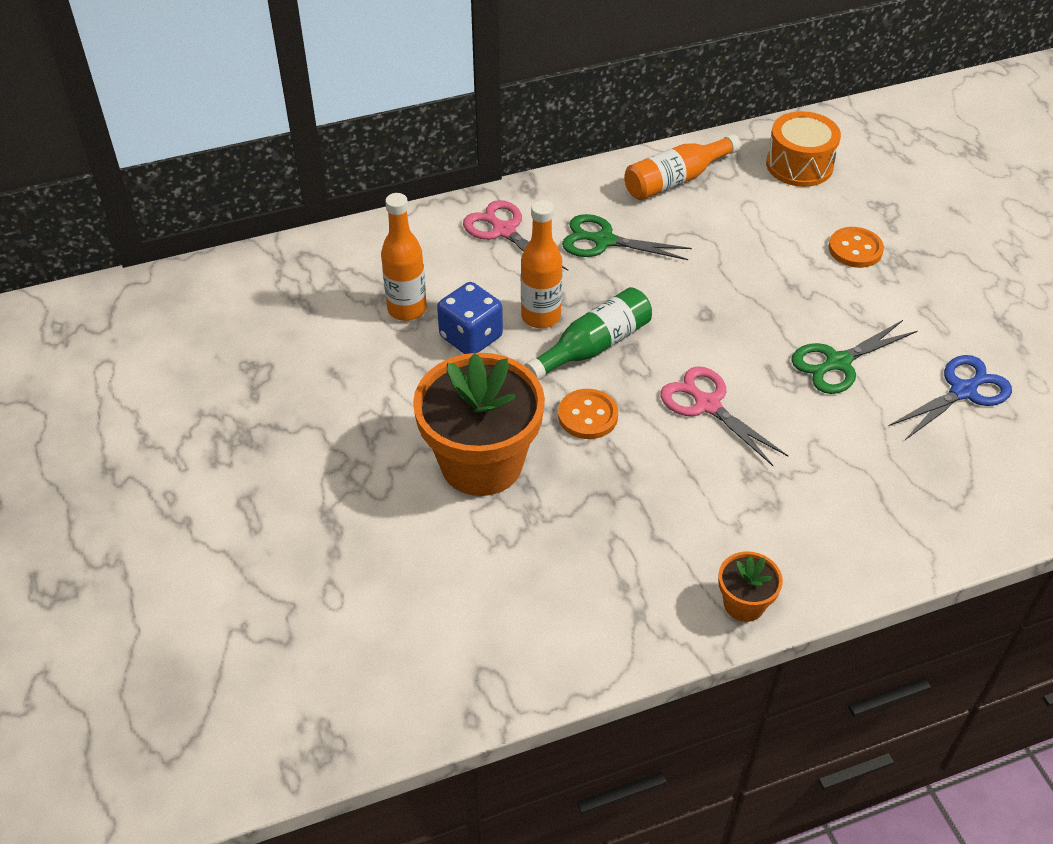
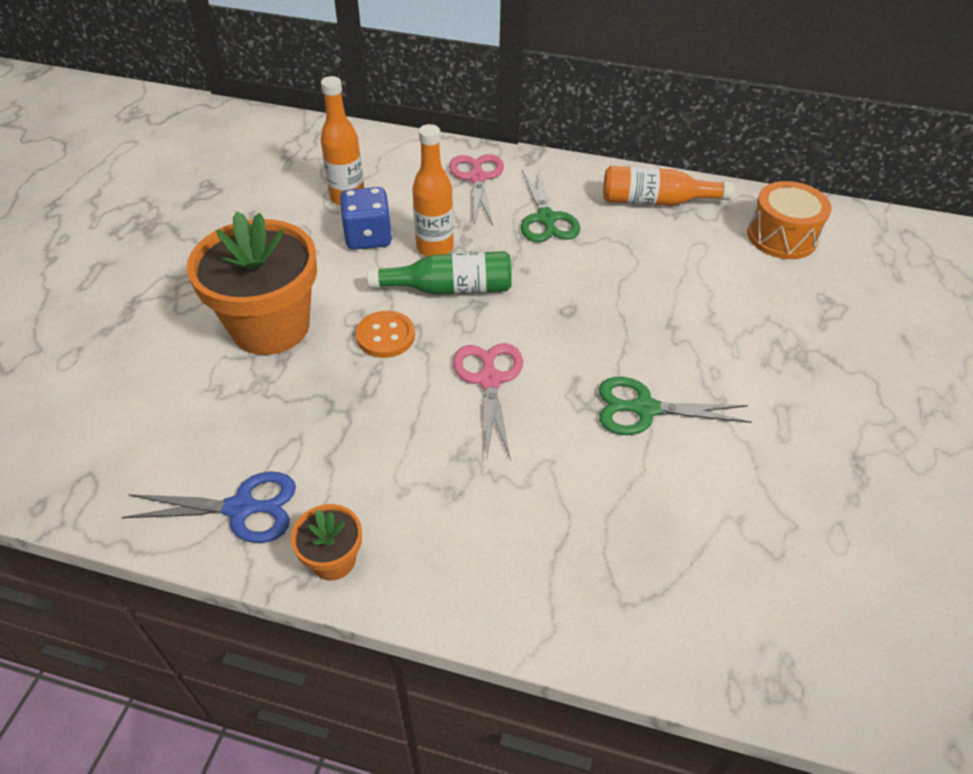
camera: 35 degrees right, 0 degrees up
(604, 241) = (546, 218): green scissors -> green scissors turned 150 degrees counterclockwise
(855, 249) = (764, 325): orange button -> none
(963, 391) = (745, 501): blue scissors -> blue scissors (241, 508)

